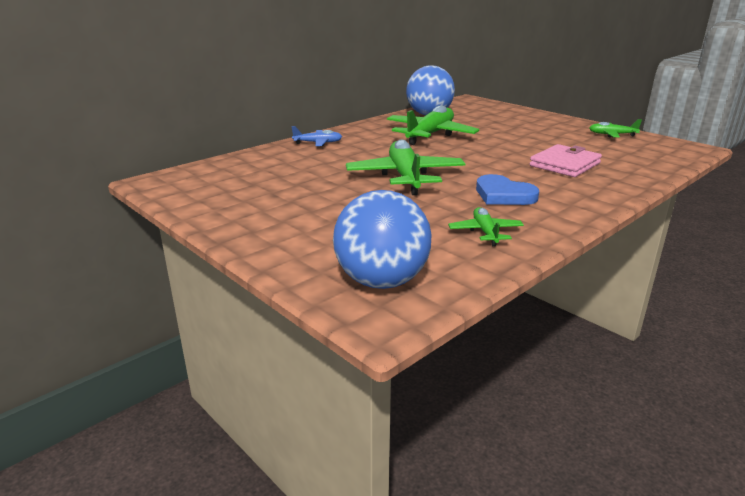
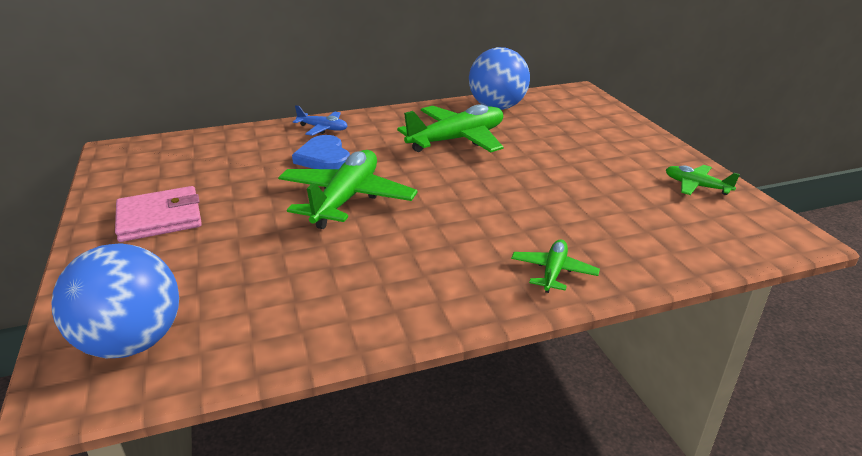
camera: 25 degrees right, 5 degrees up
(485, 232) = (322, 306): green plane -> green plane (553, 272)
(503, 195) = (418, 254): blue heart -> blue heart (324, 158)
(565, 164) = (560, 224): pink wallet -> pink wallet (160, 218)

